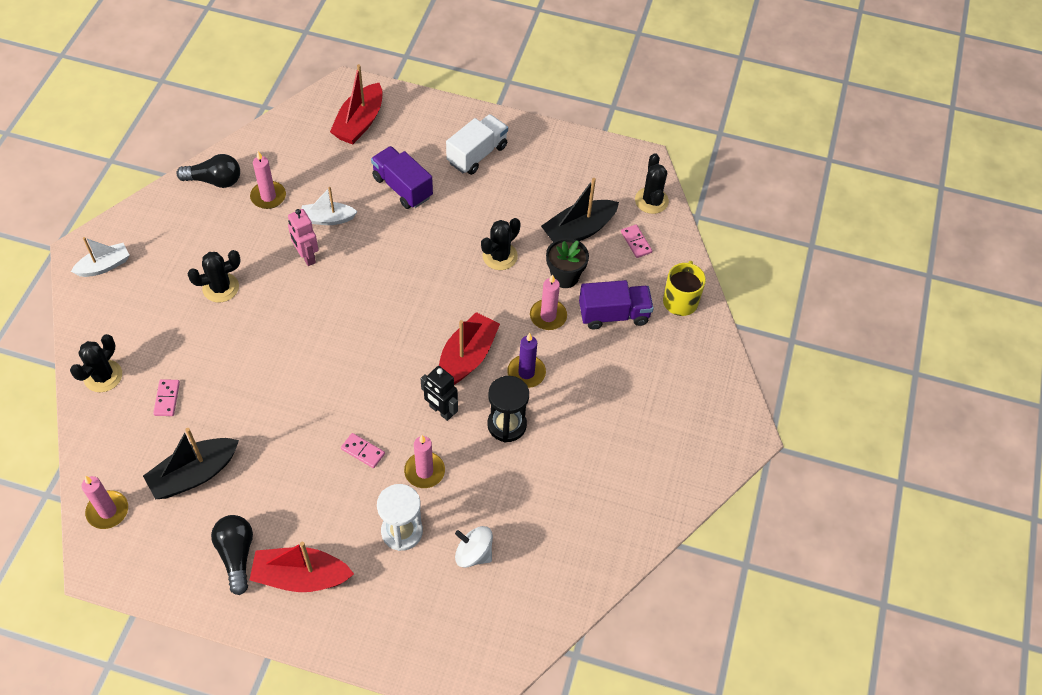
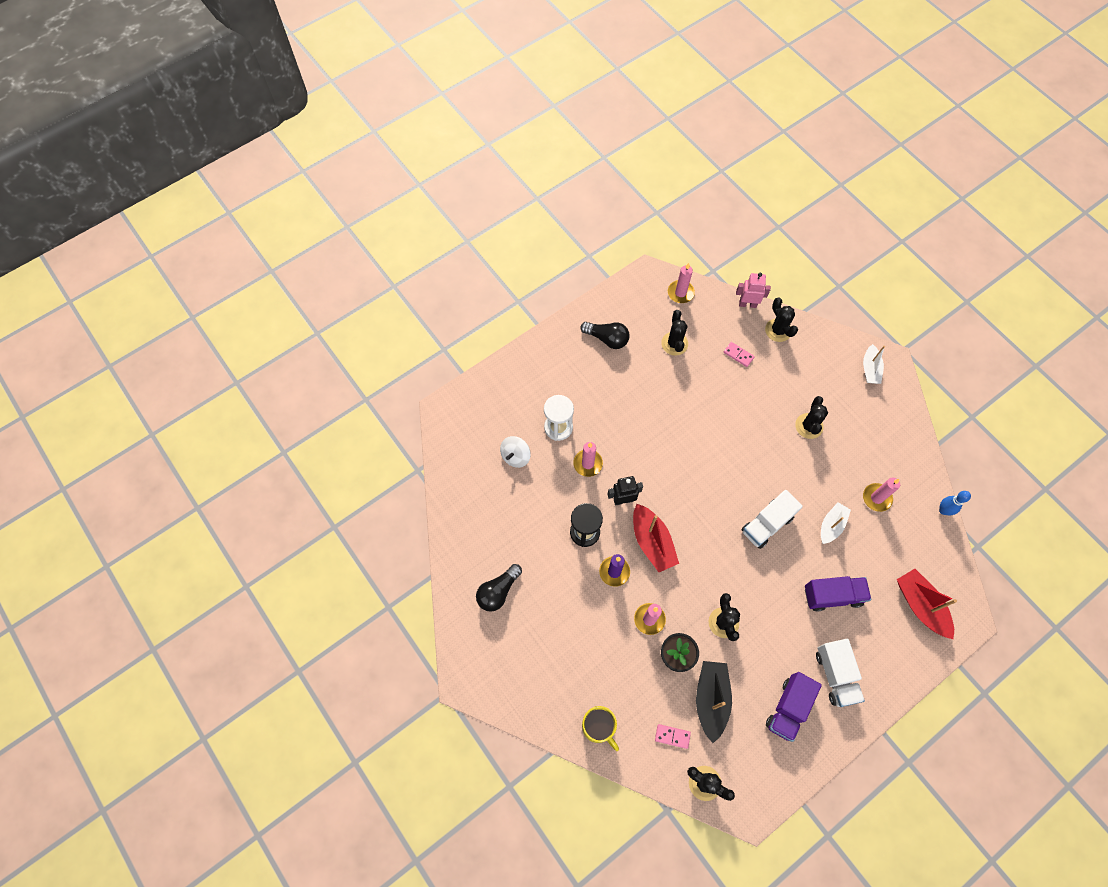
camera: 130 degrees right, 10 degrees up
(194, 474) = (674, 344): black boat -> black cactus
(215, 180) = (913, 471): black light bulb -> black light bulb (498, 591)
(243, 142) = (943, 510): none -> blue bowling pin
(301, 577) = (570, 362): red boat -> none
(306, 256) = (804, 492): pink robot -> pink robot (747, 304)
(363, 451) = (626, 438): pink domino -> none
(368, 270) = (767, 524): none -> white truck
(473, 553) = (515, 456): white spinning top -> white spinning top turned 150 degrees clockwise
(614, 314) = (620, 667): purple truck -> purple truck (788, 708)

